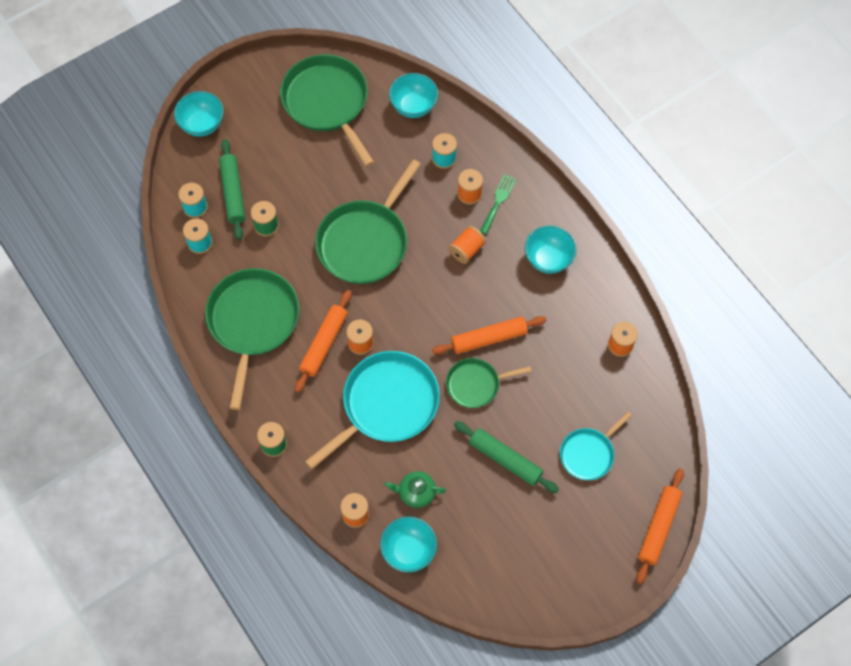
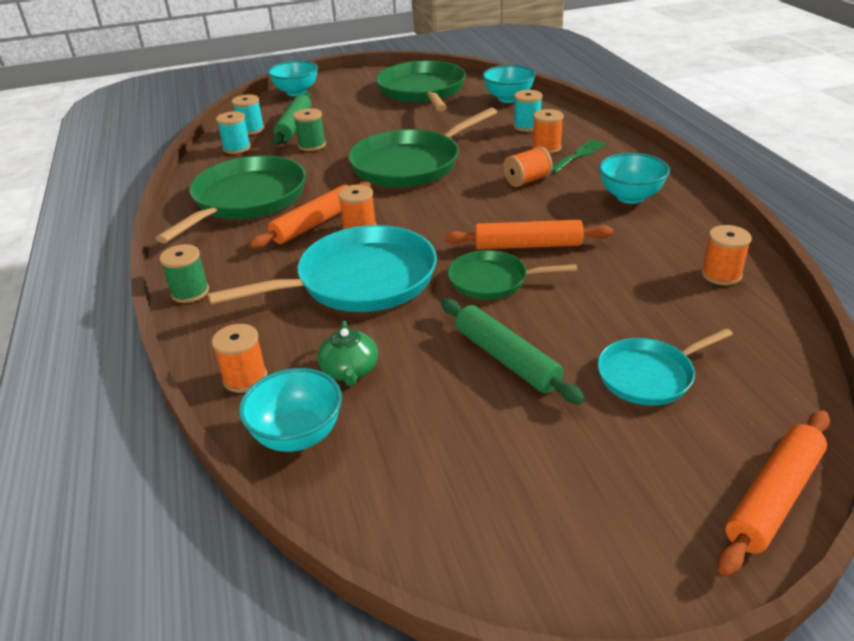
camera: 20 degrees right, 30 degrees down
(416, 492) = (350, 370): green teapot -> green teapot turned 120 degrees counterclockwise

